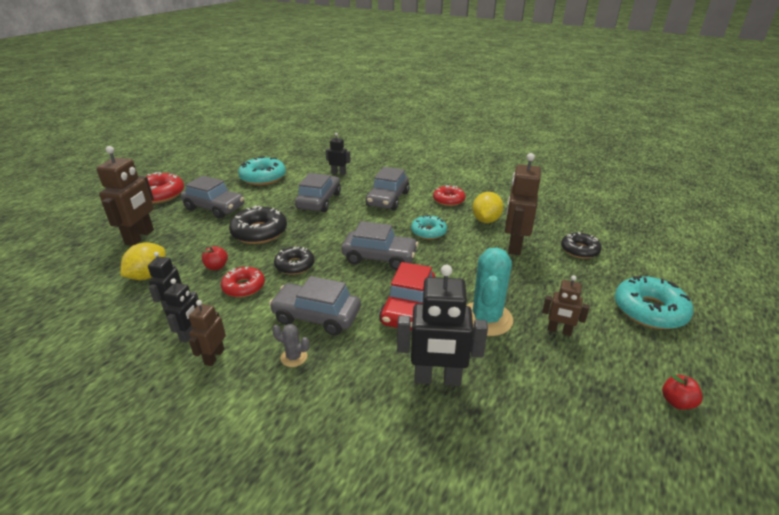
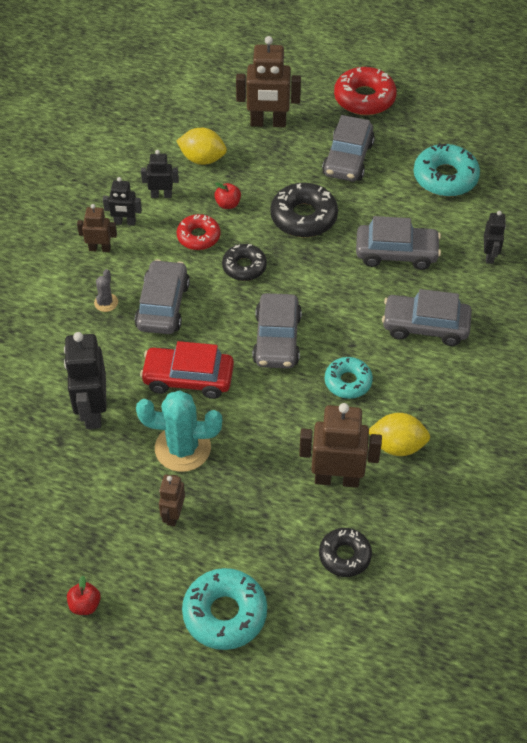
camera: 80 degrees right, 20 degrees up
(448, 200) = (445, 398): red donut -> none

